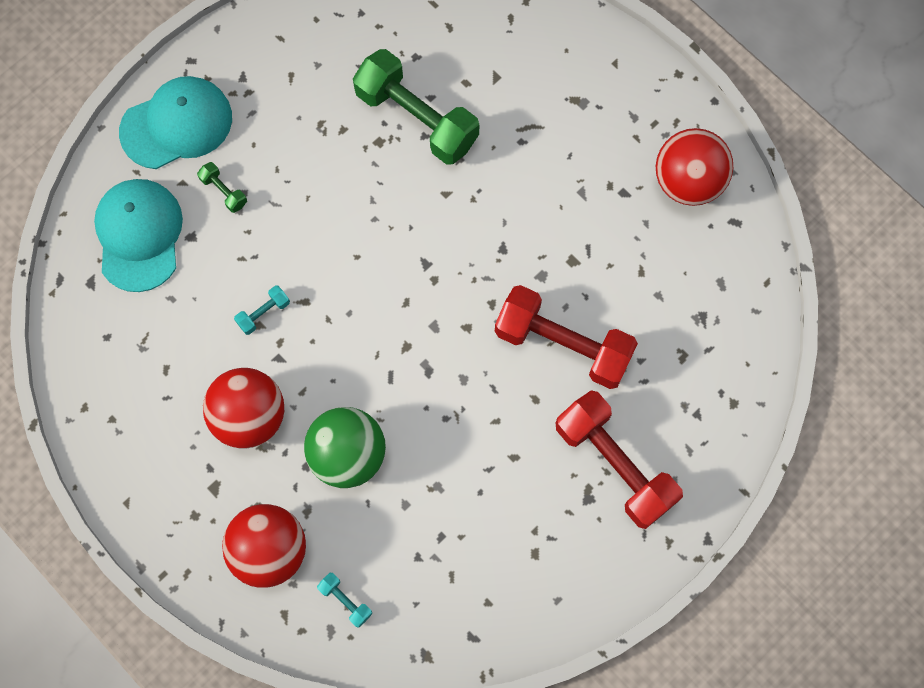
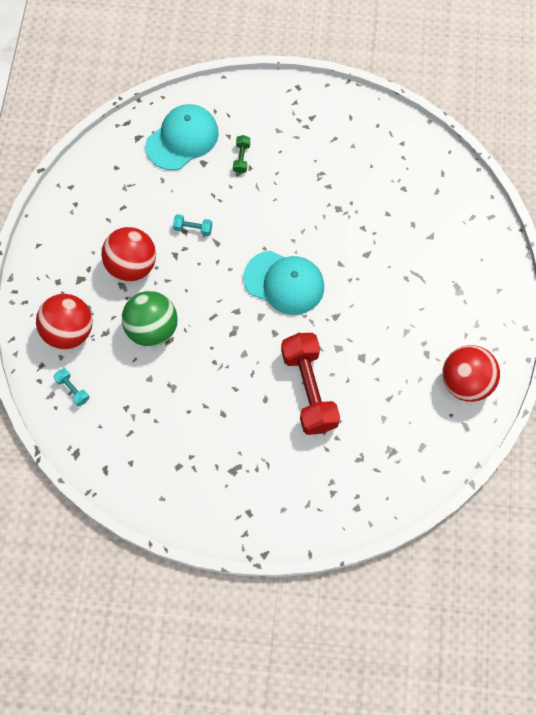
camera: 50 degrees right, 5 degrees down
(177, 124) = (257, 108): turquoise cap -> turquoise cap (284, 282)
(345, 601) = (72, 390): turquoise dumbbell -> turquoise dumbbell turned 45 degrees counterclockwise
(417, 118) = (369, 216): green dumbbell -> none
(615, 464) = (264, 470): red dumbbell -> none

